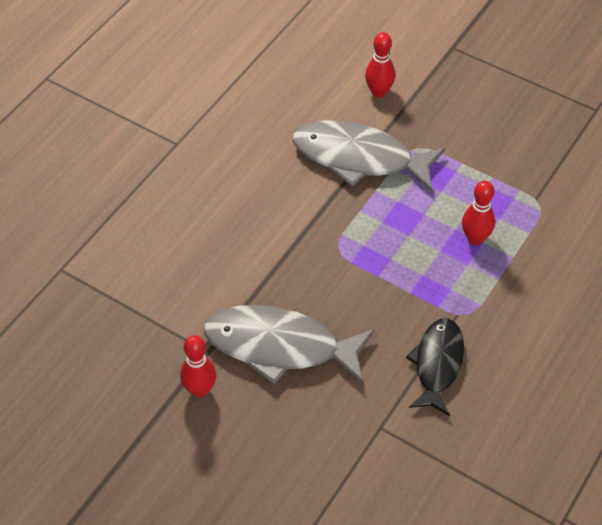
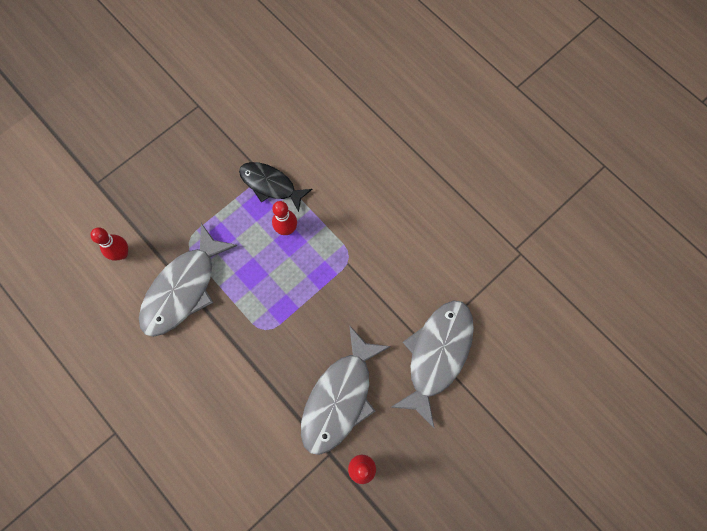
camera: 75 degrees left, 20 degrees up
(371, 445) = (437, 355): none -> grey fish
(437, 364) = (384, 290): black fish -> black fish (270, 185)

